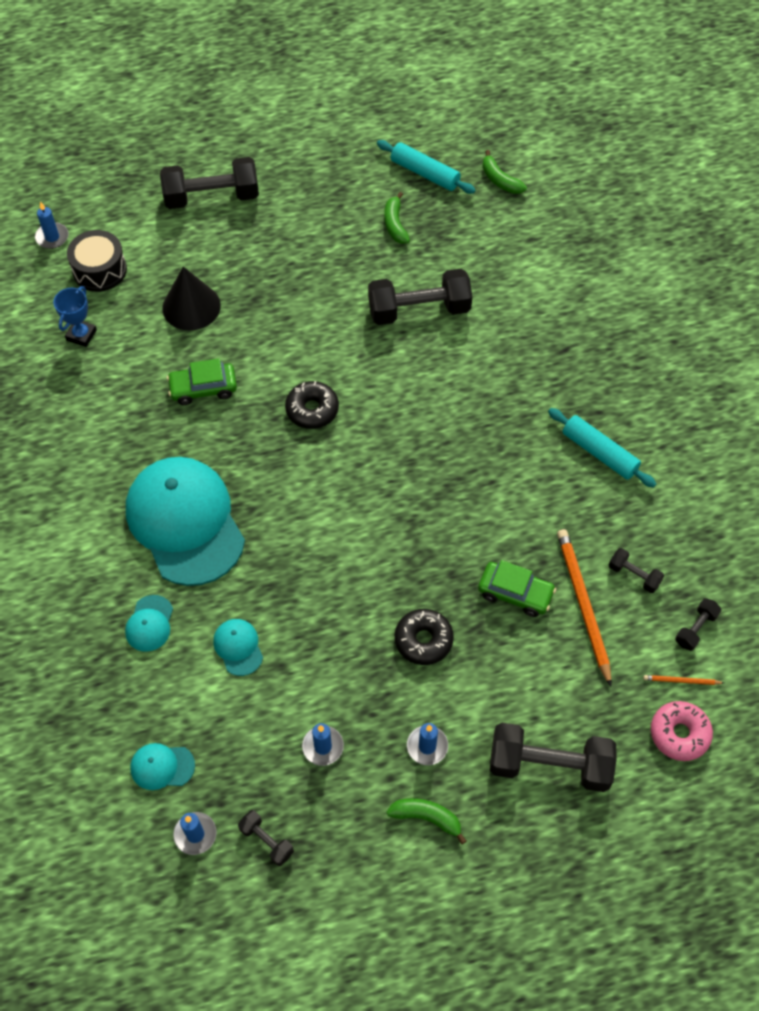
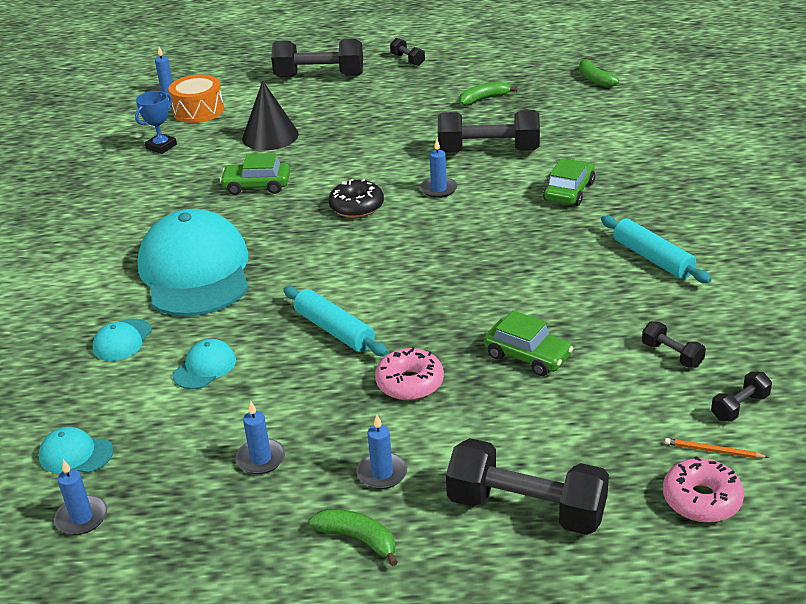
camera: 15 degrees right, 25 degrees down
(99, 270) = (198, 111): black drum -> orange drum
(238, 647) = (205, 367): turquoise cap -> turquoise cap turned 45 degrees clockwise
(266, 841) = (159, 535): black dumbbell -> black dumbbell (407, 60)
(384, 375) = (439, 189): none -> blue candle
(395, 224) = (483, 99): green banana -> green banana turned 60 degrees clockwise
(423, 640) = (410, 383): black donut -> pink donut
(425, 173) = (523, 72): turquoise rolling pin -> turquoise rolling pin (334, 330)
(508, 365) = (569, 191): none -> green car
(583, 604) = (605, 373): orange pencil -> none

